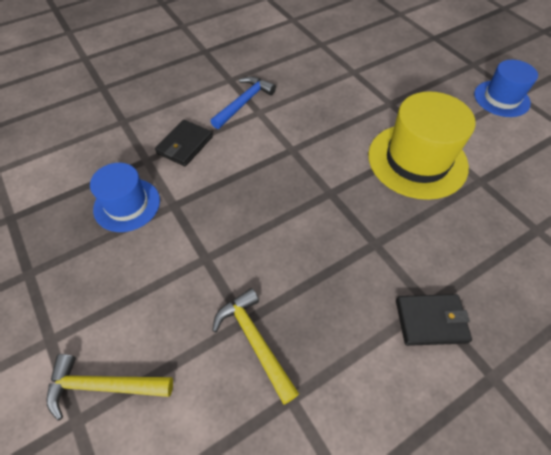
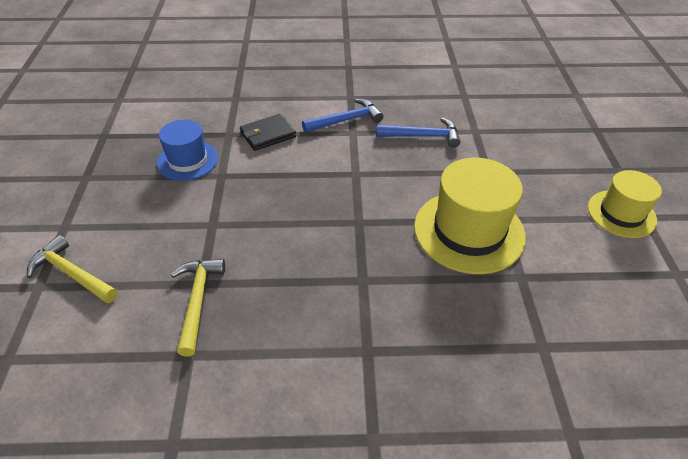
camera: 30 degrees right, 10 degrees down
(318, 92) = (422, 136): none -> blue hammer
(430, 321) = (356, 364): black wallet -> none
(501, 98) = (621, 213): blue hat -> yellow hat

